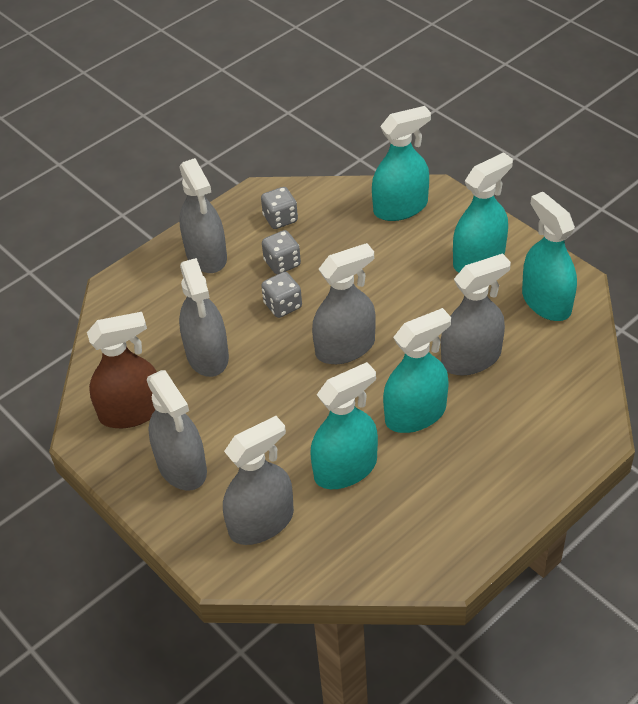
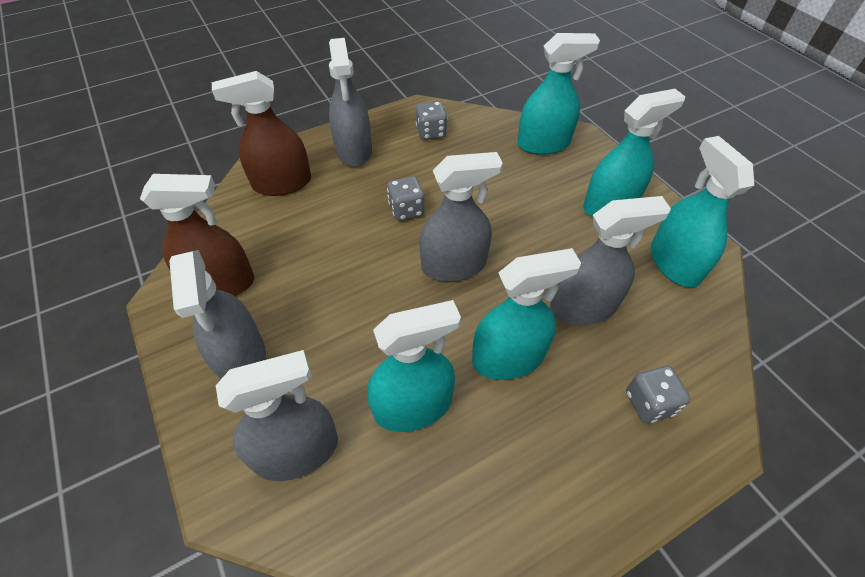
camera: 10 degrees right, 5 degrees up
(146, 305) = (282, 183): none -> brown spray bottle
(207, 355) = (317, 242): grey spray bottle -> none
(282, 263) = (419, 171): grey dice -> grey dice (649, 403)

